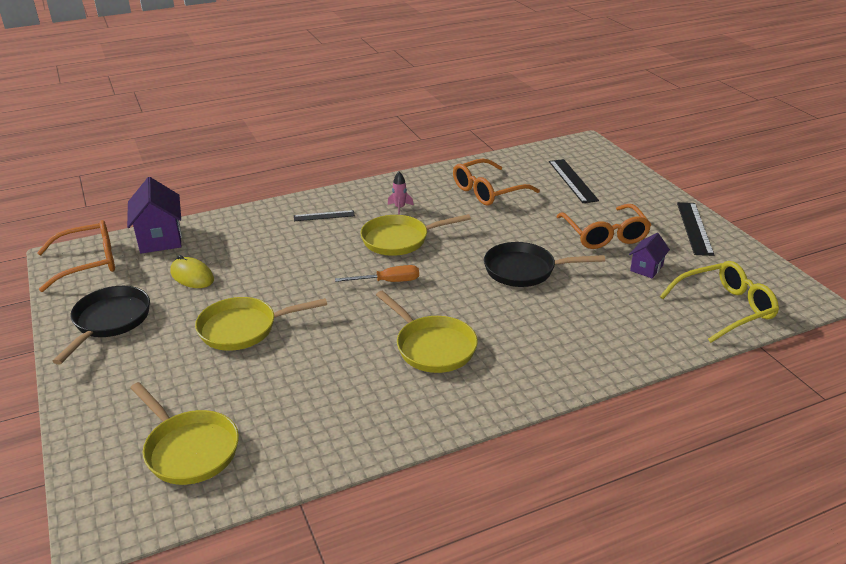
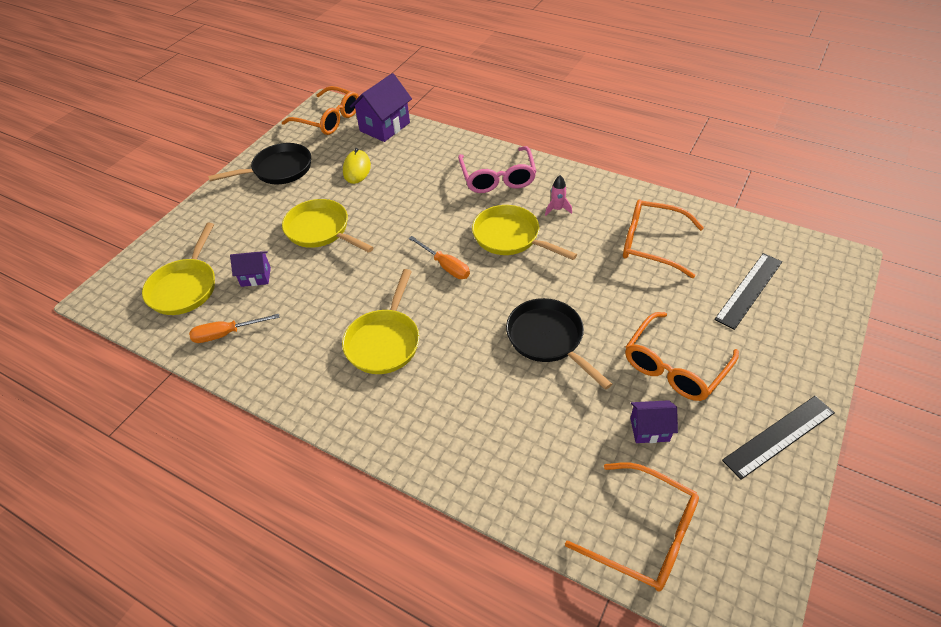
camera: 55 degrees right, 15 degrees up
(247, 393) = (256, 277): none -> purple house
(300, 441) = (226, 334): none -> orange screwdriver
(324, 216) = (497, 178): black ruler -> pink glasses
(724, 308) = (644, 534): yellow glasses -> orange glasses

